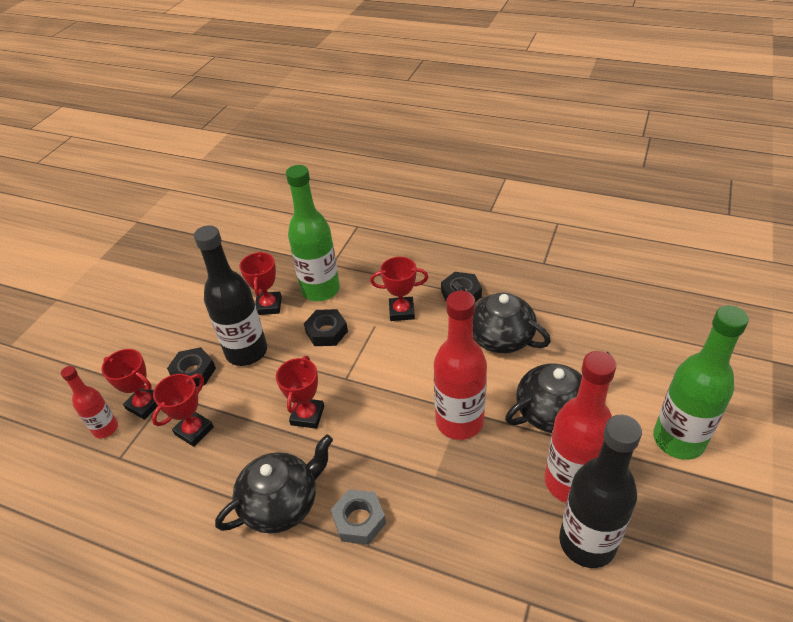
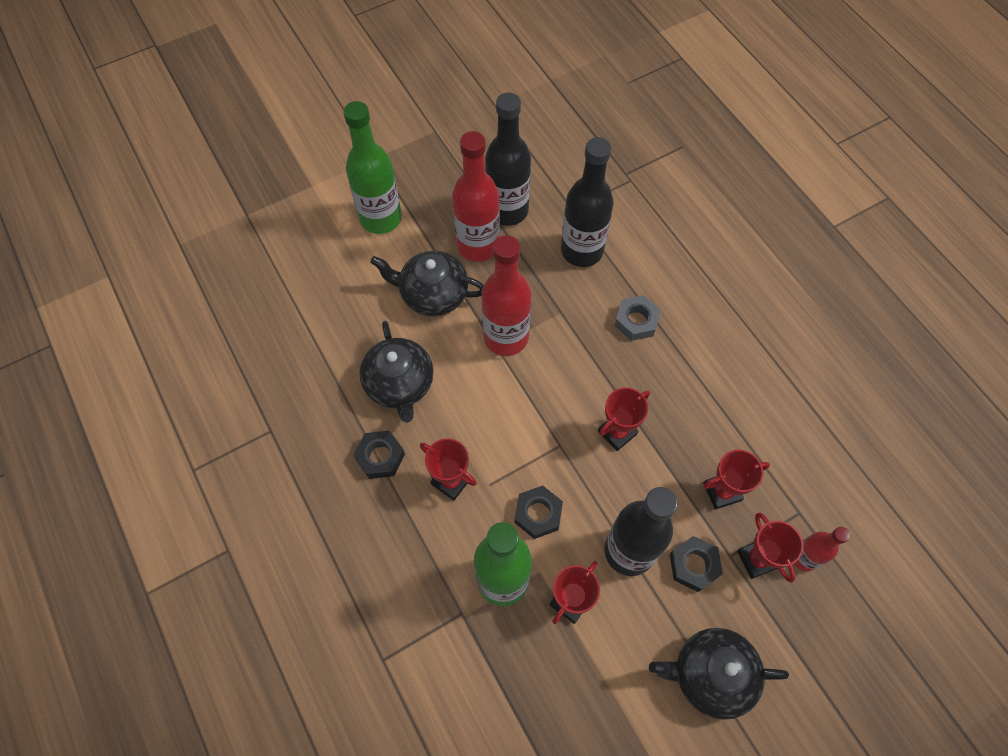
camera: 145 degrees left, 20 degrees up
(281, 503) = (683, 372): black teapot -> black teapot (710, 674)
(472, 556) = (582, 250): none -> black bottle

